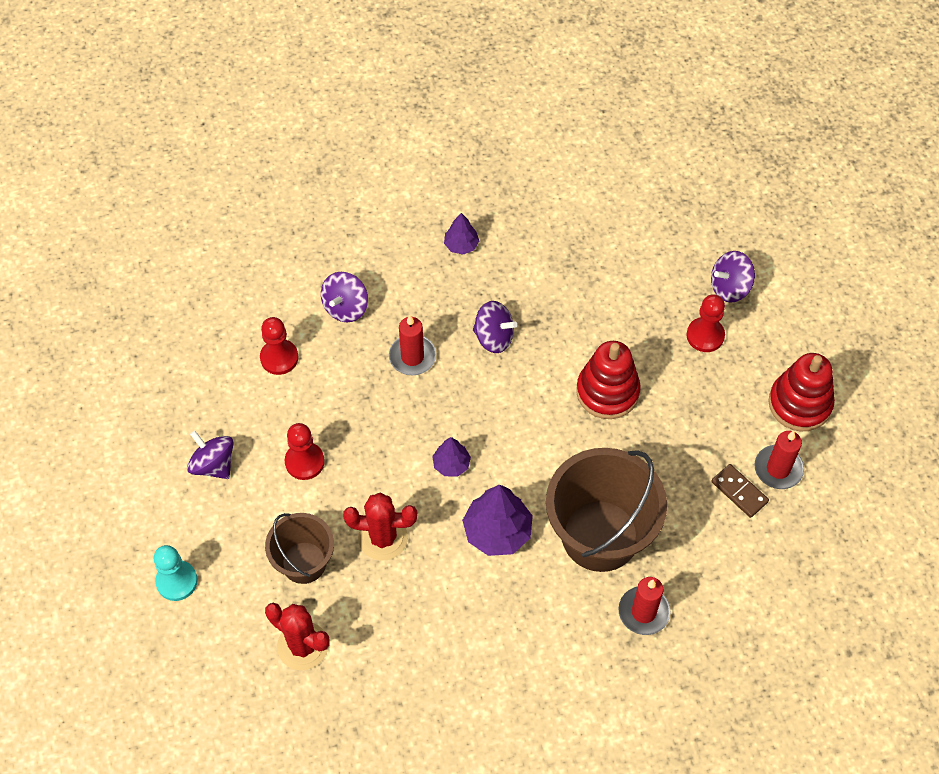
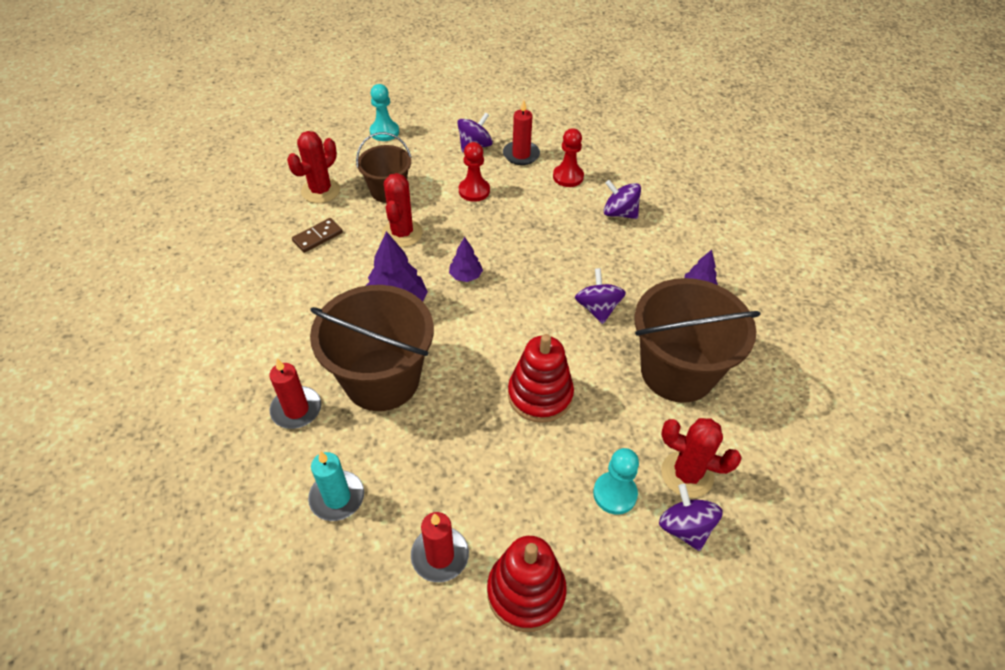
camera: 90 degrees right, 10 degrees down
(412, 357) = (573, 253): red candle -> red candle (521, 155)
(494, 337) = (597, 308): purple spinning top -> purple spinning top turned 150 degrees clockwise
(570, 275) = (677, 371): none -> brown bucket
(680, 280) = (687, 474): none -> red cactus
(705, 335) = (615, 494): red pawn -> turquoise pawn
(735, 558) = (337, 497): none -> turquoise candle
(739, 492) = (415, 510): brown domino -> brown domino (317, 237)

